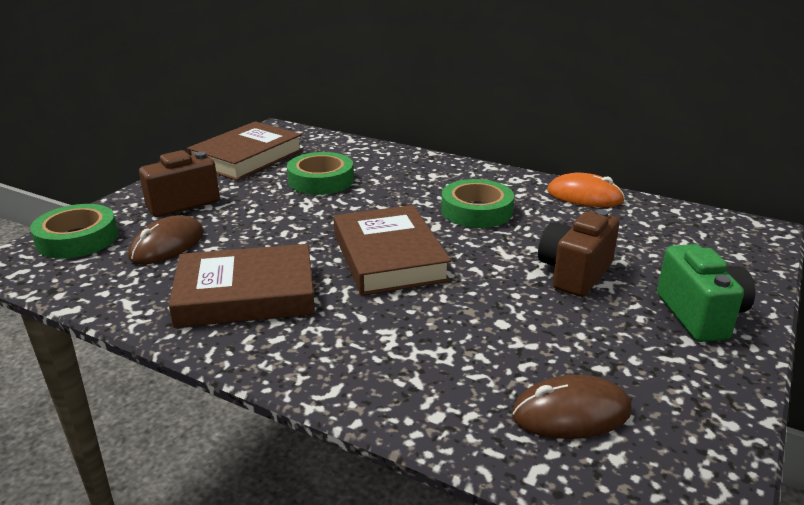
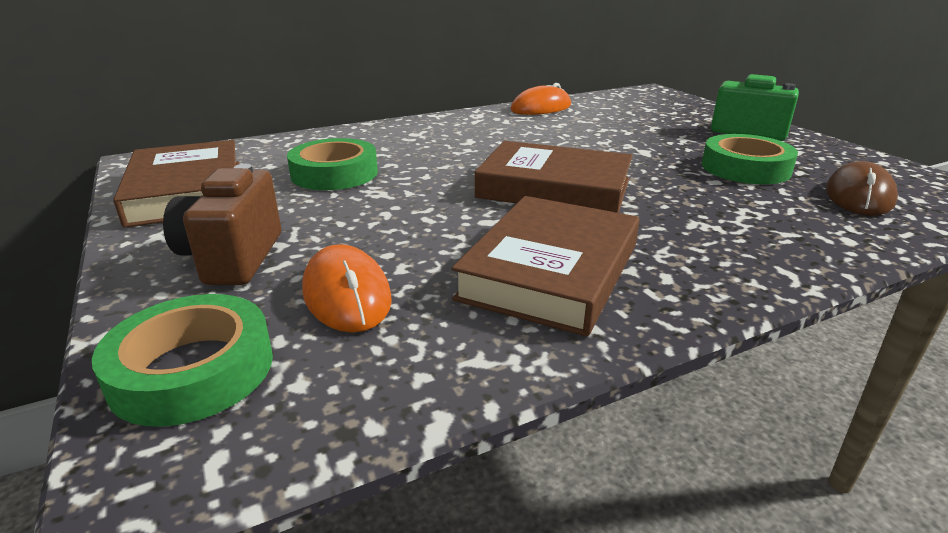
camera: 55 degrees left, 0 degrees up
(167, 245) = (347, 294): brown mouse -> orange mouse
(476, 211) = (513, 139): green tape -> green tape (745, 168)
(574, 273) = (659, 142): brown camera -> none

